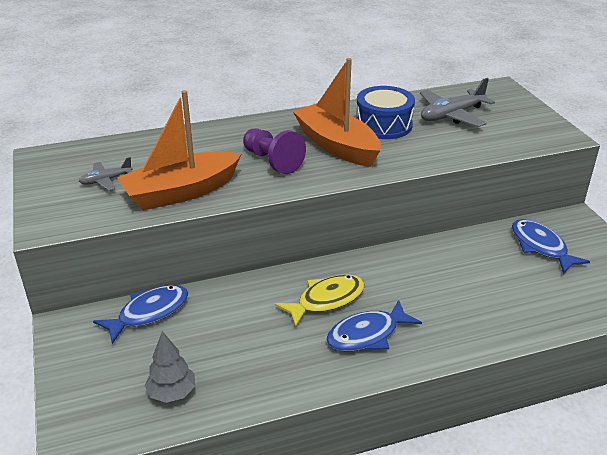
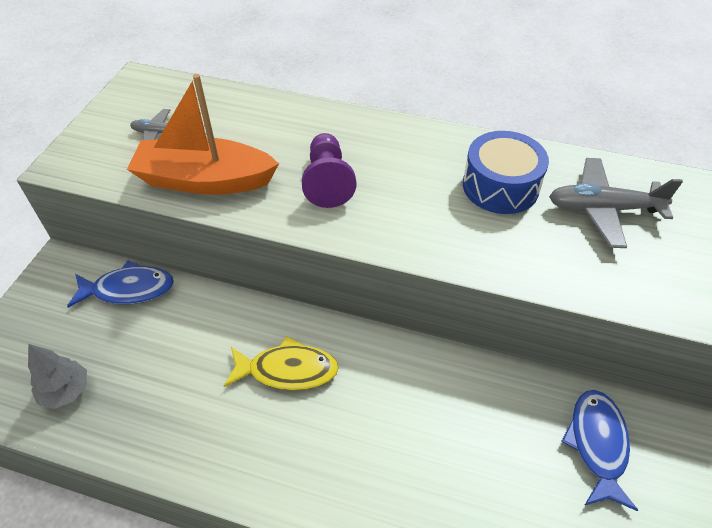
camera: 35 degrees right, 15 degrees up
(337, 146) = (416, 192): orange boat -> none
(367, 335) = (285, 440): blue fish -> none

